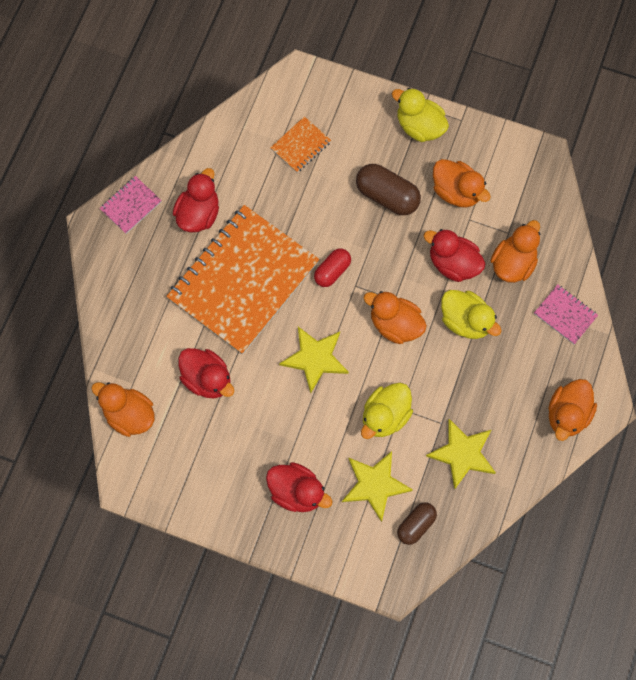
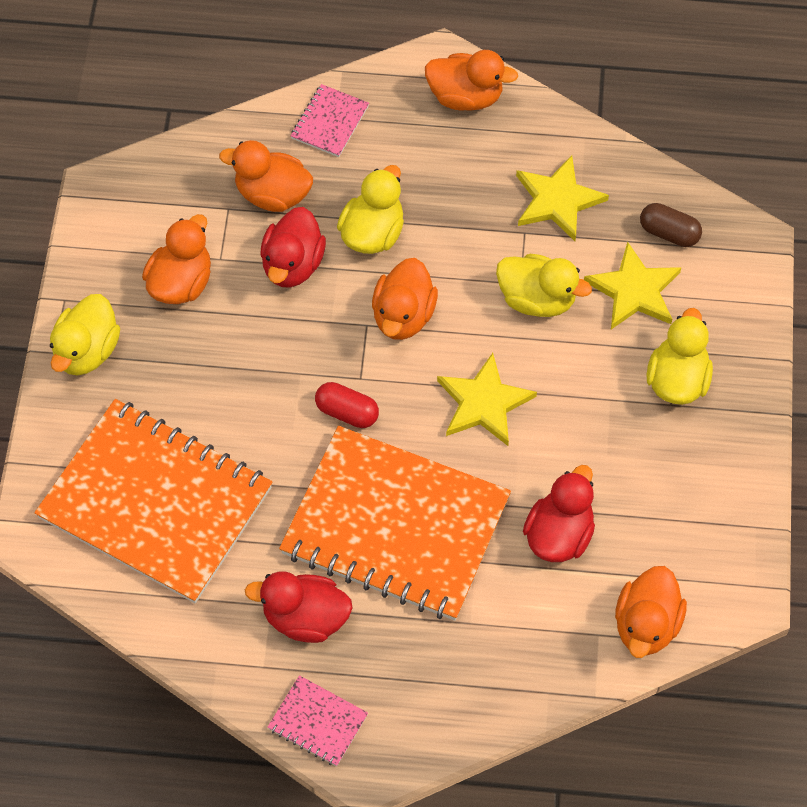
camera: 105 degrees left, 10 degrees down
(297, 492) = (677, 380): red duck -> yellow duck
(300, 145) = (155, 503): orange notebook -> orange notebook, size x2.46
(387, 196) = (210, 368): brown capsule -> none

